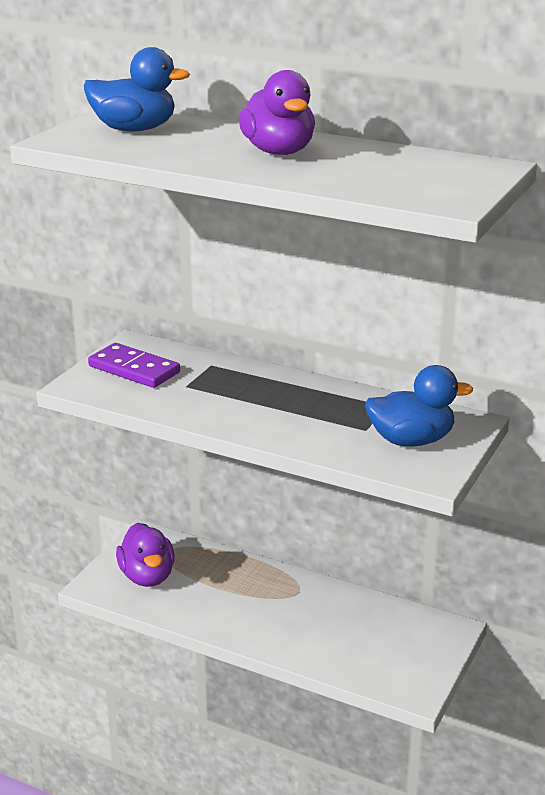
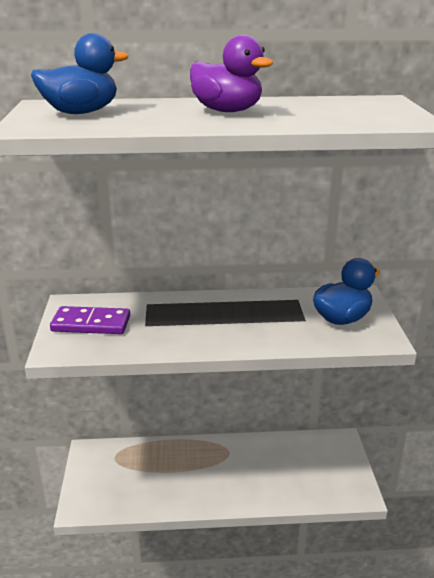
camera: 30 degrees left, 0 degrees up
(147, 576) = (115, 483): purple duck -> none

